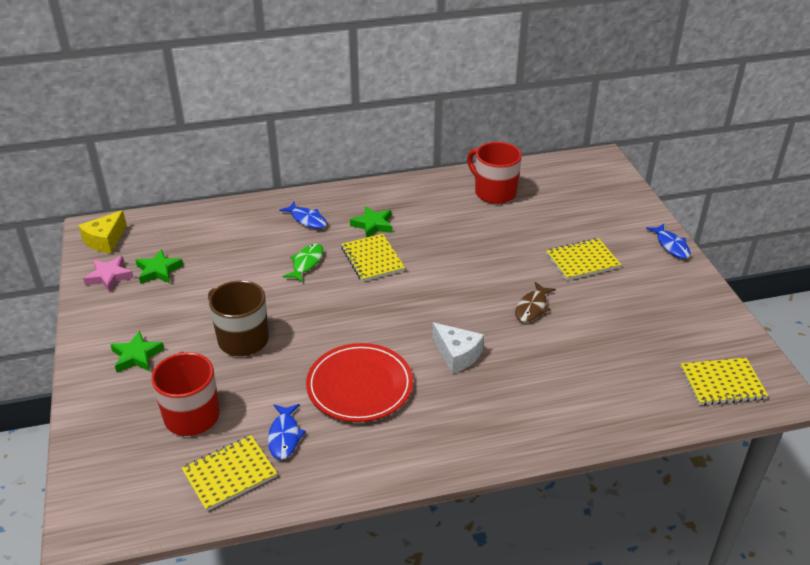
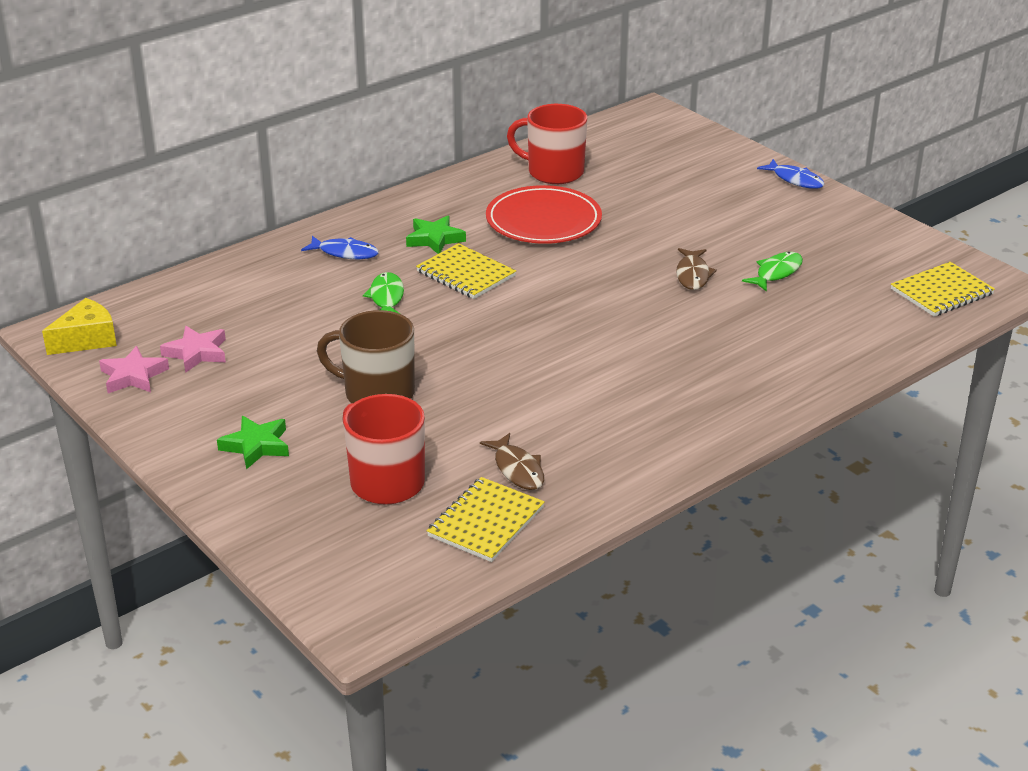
camera: 25 degrees left, 5 degrees down
(105, 240) = (87, 339): yellow cheese -> yellow cheese turned 135 degrees counterclockwise
(158, 271) = (196, 353): green star -> pink star
(284, 436) = (517, 469): blue fish -> brown fish
(359, 386) = (562, 399): red plate -> red plate (543, 220)
(457, 355) = (647, 340): white cheese -> none
(582, 261) = (711, 217): yellow notebook -> none
(598, 324) = (776, 273): none -> green fish

